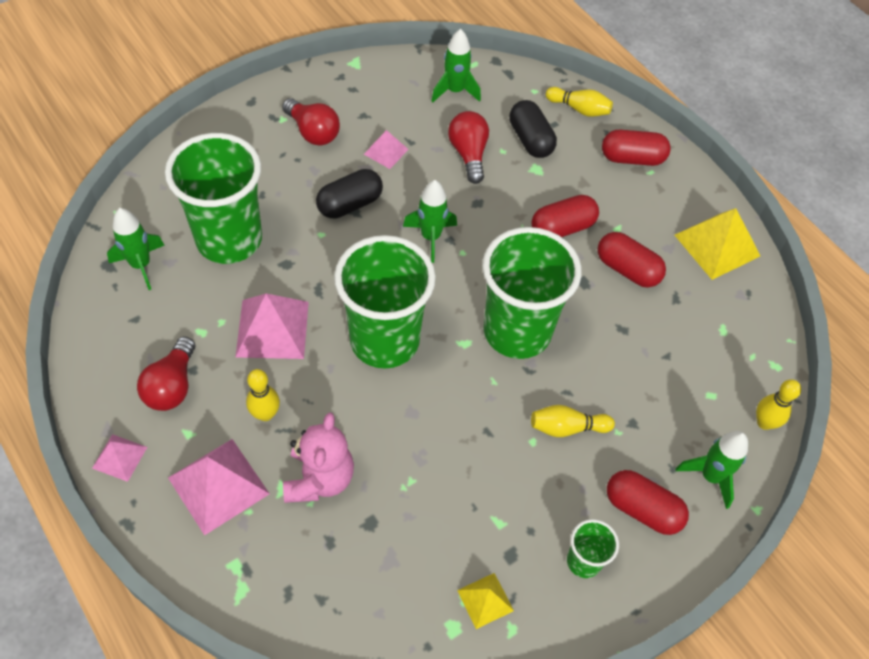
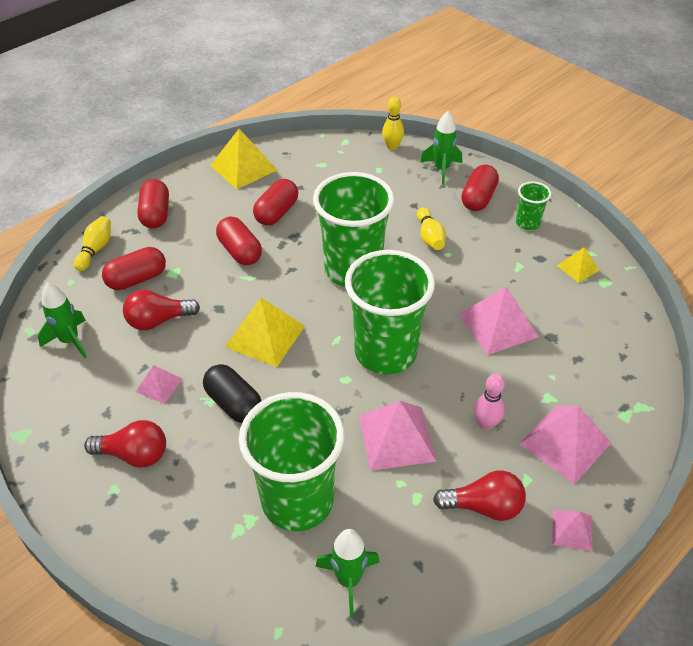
camera: 95 degrees left, 10 degrees down
(265, 414) = (486, 424): yellow bowling pin -> pink bowling pin
(313, 132) = (134, 455): red light bulb -> red light bulb turned 60 degrees clockwise
(319, 478) = (529, 374): pink teddy bear -> none
(401, 466) = (498, 325): none -> pink pyramid
(430, 237) = (265, 336): green rocket -> yellow pyramid
(530, 140) = (137, 279): black capsule -> red capsule

